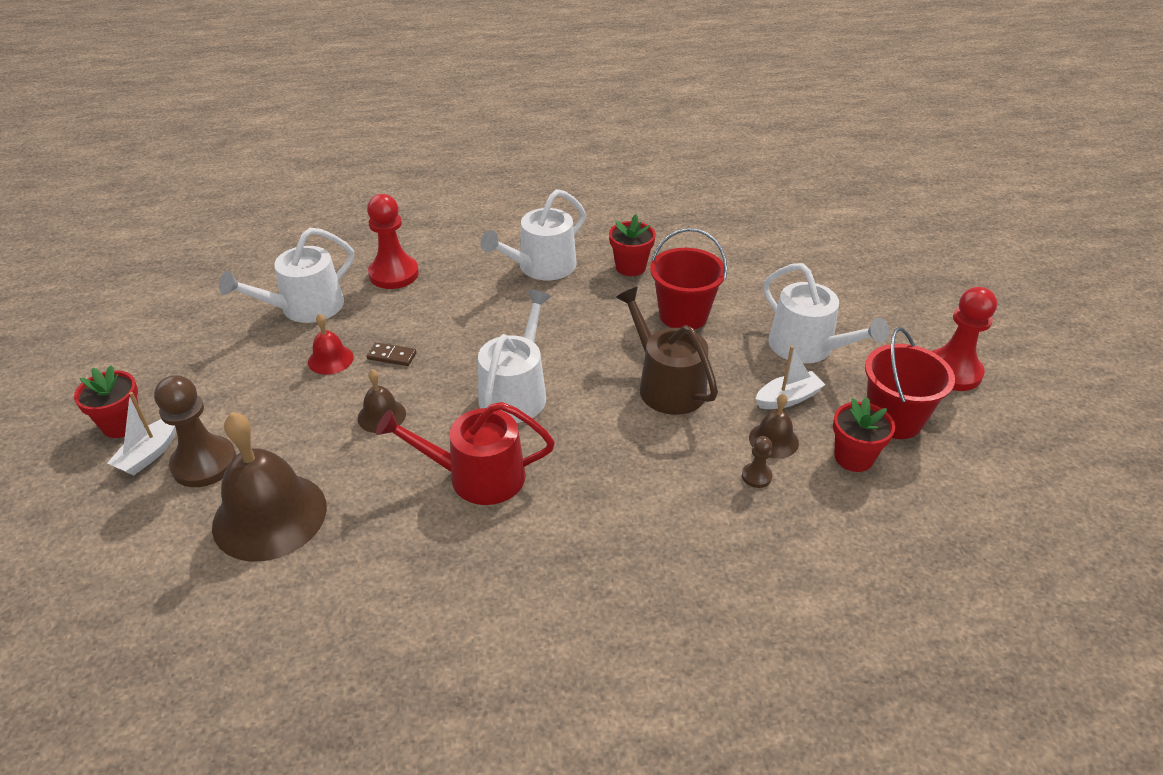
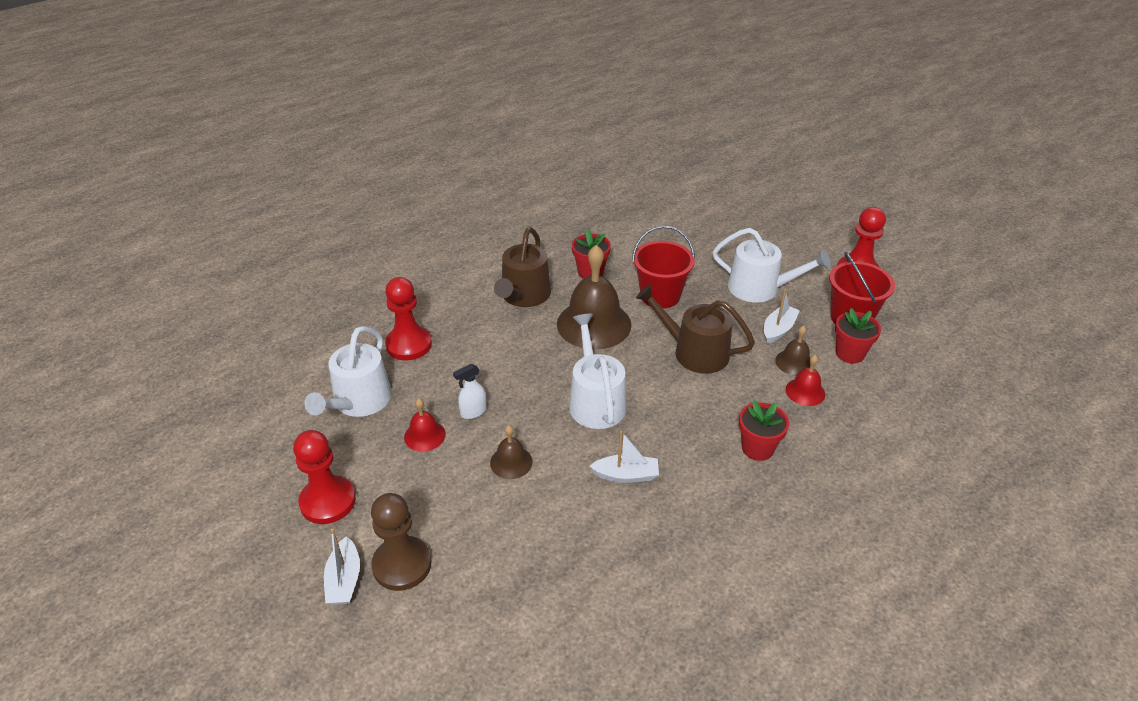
camera: 30 degrees left, 0 degrees up
(122, 424) = (292, 568): red flower pot -> red flower pot (757, 448)
(200, 382) = (328, 501): none -> red pawn
(270, 516) = (499, 578): brown bell -> brown bell (594, 324)
(392, 356) = (473, 412): brown domino -> white spray bottle
(477, 476) = (626, 475): red watering can -> white boat
(541, 267) = (524, 296): white watering can -> brown watering can
(756, 476) = (805, 392): brown pawn -> red bell

